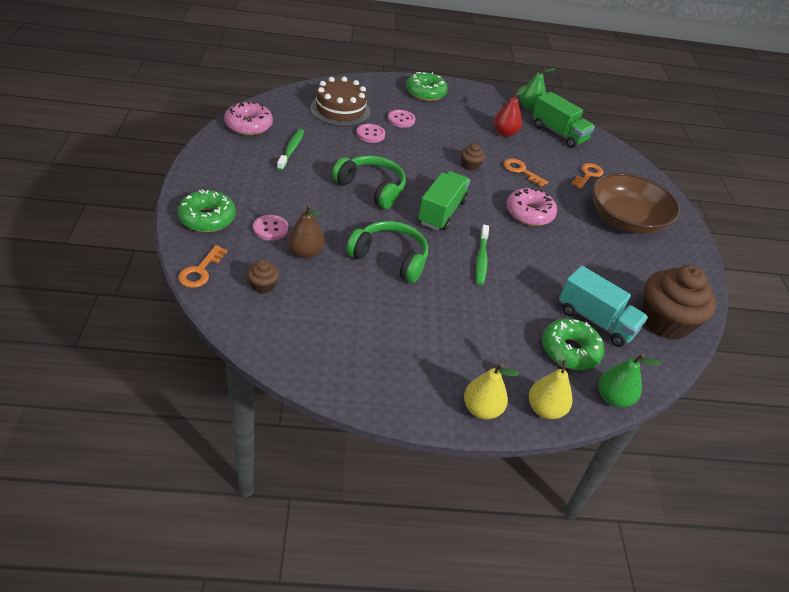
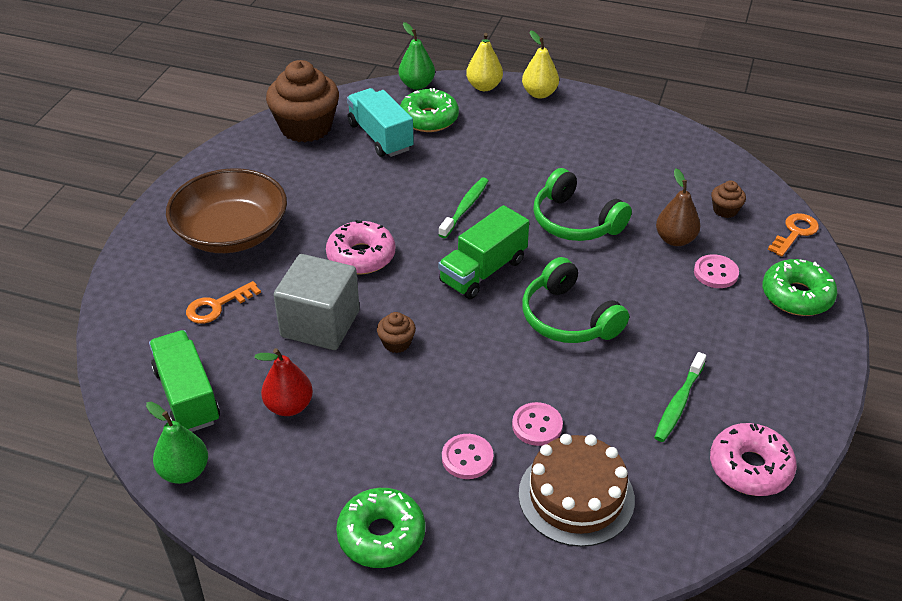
camera: 155 degrees left, 0 degrees up
(521, 171) = (320, 324): orange key -> grey cube

